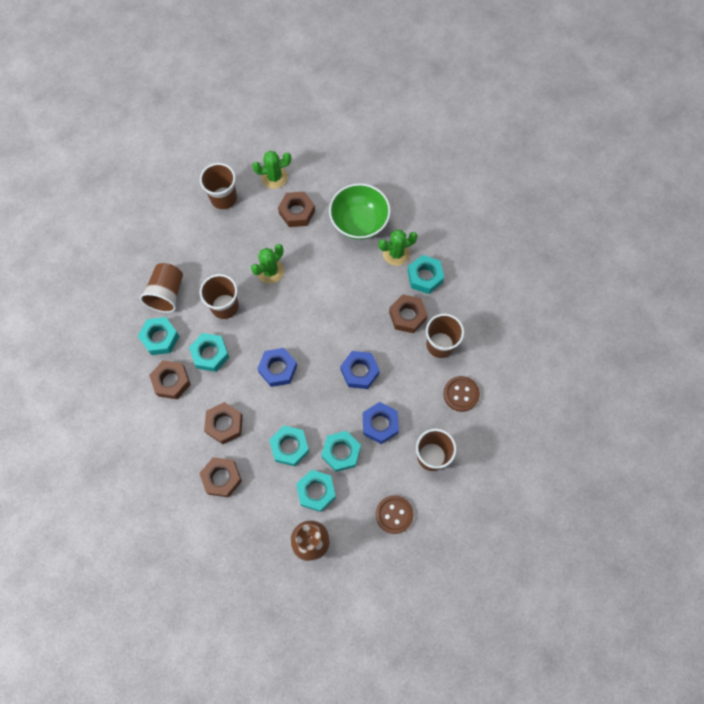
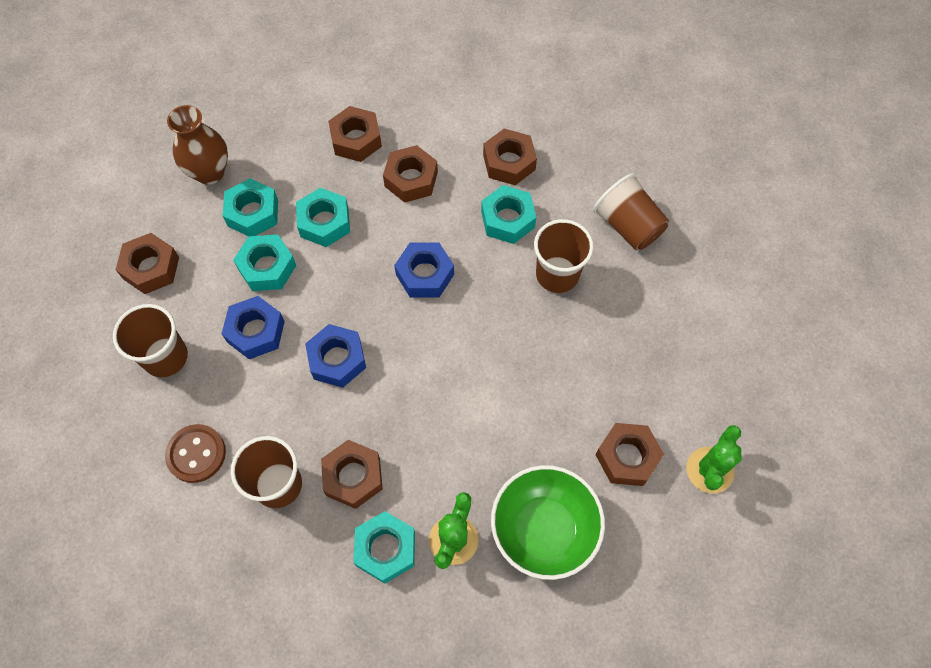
camera: 130 degrees right, 5 degrees down
(160, 338) = (573, 184): turquoise nut -> none
(223, 198) = (723, 380): brown cup -> none
(270, 271) = (563, 358): green cactus -> none
(394, 514) = (151, 268): brown button -> brown nut

